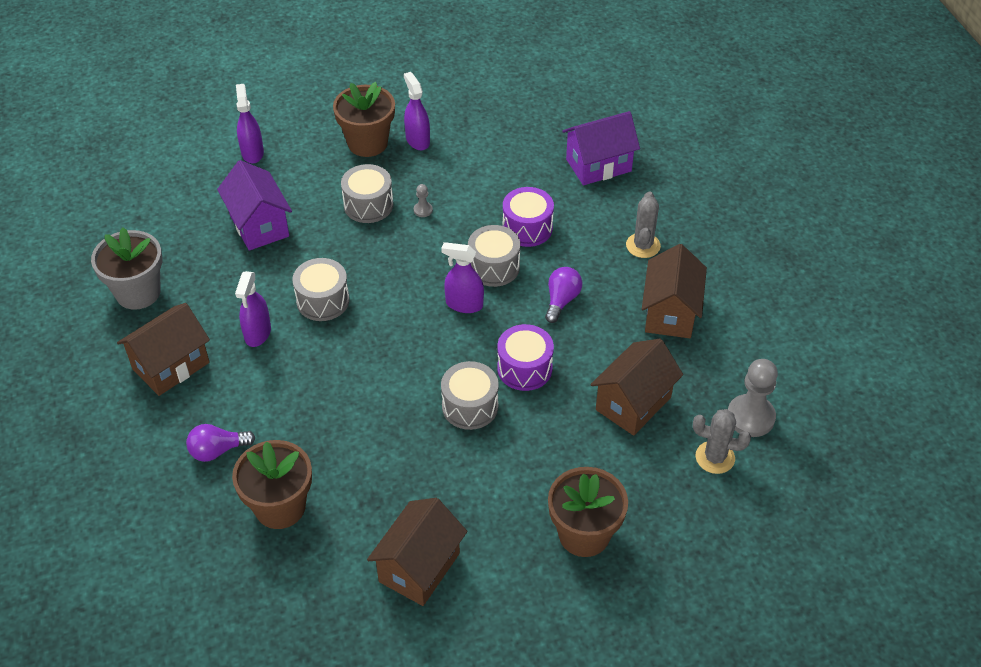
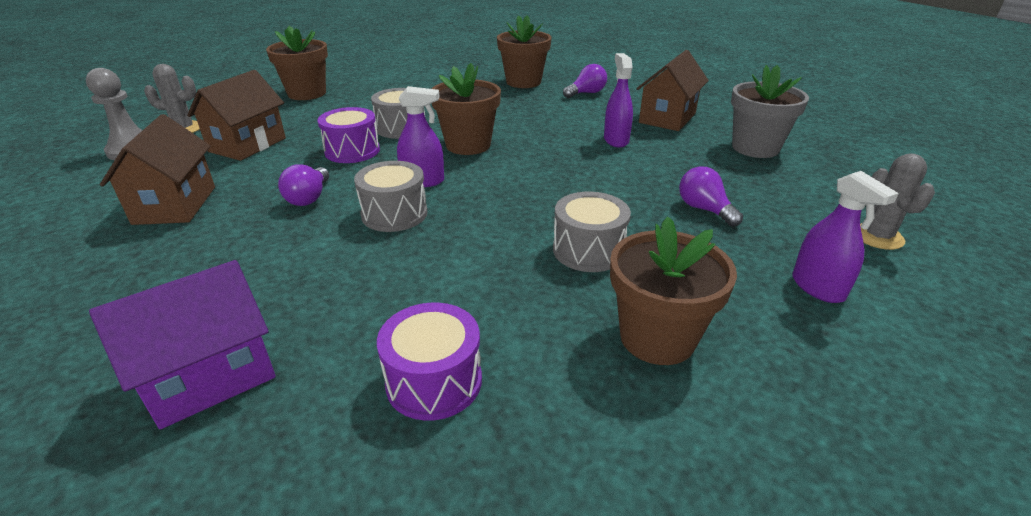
camera: 165 degrees right, 15 degrees down
(259, 225) = (704, 209): purple house -> purple light bulb
(323, 300) = (574, 165): grey drum -> none
(407, 355) = (468, 145): none -> brown flower pot
(417, 140) = (572, 360): purple spray bottle -> none
(419, 567) = (420, 76): brown house -> none
(423, 210) = (509, 256): grey pawn -> none
(527, 228) = (352, 259): purple drum -> purple drum (434, 381)
(643, 245) = (178, 264): grey cactus -> grey cactus (877, 237)

